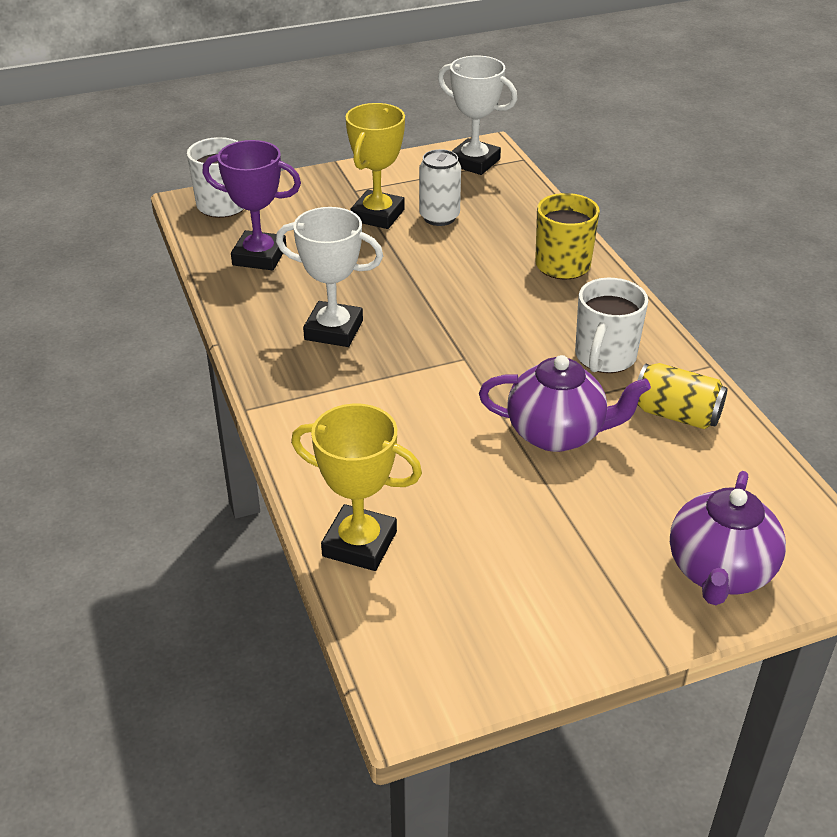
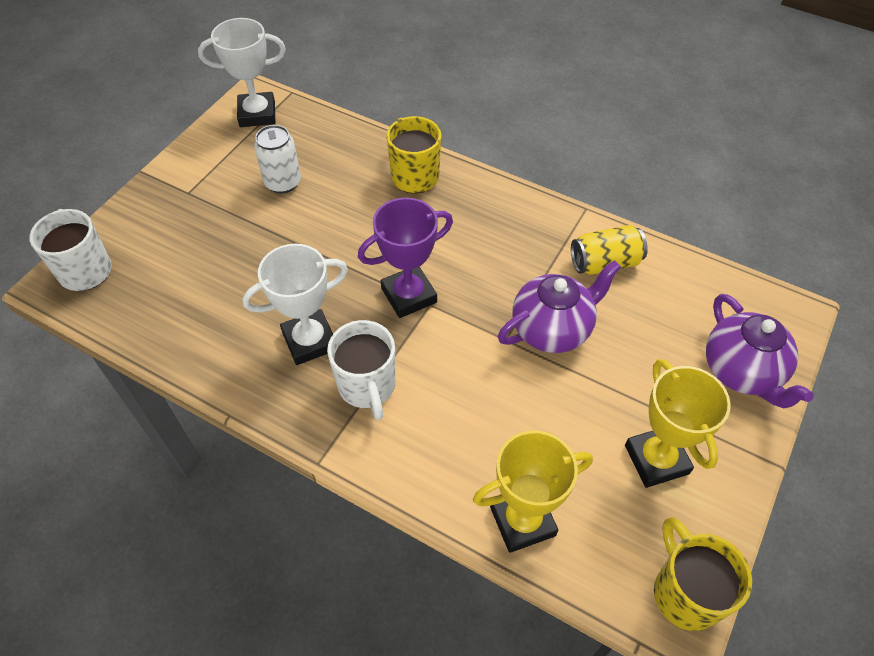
camera: 40 degrees left, 15 degrees up
(259, 256) = (174, 306): purple trophy -> purple trophy (409, 295)
(377, 215) = (232, 207): yellow trophy -> yellow trophy (656, 459)
(442, 685) = (685, 593): none -> yellow mug
(604, 358) = (519, 243): white mug -> white mug (367, 386)

